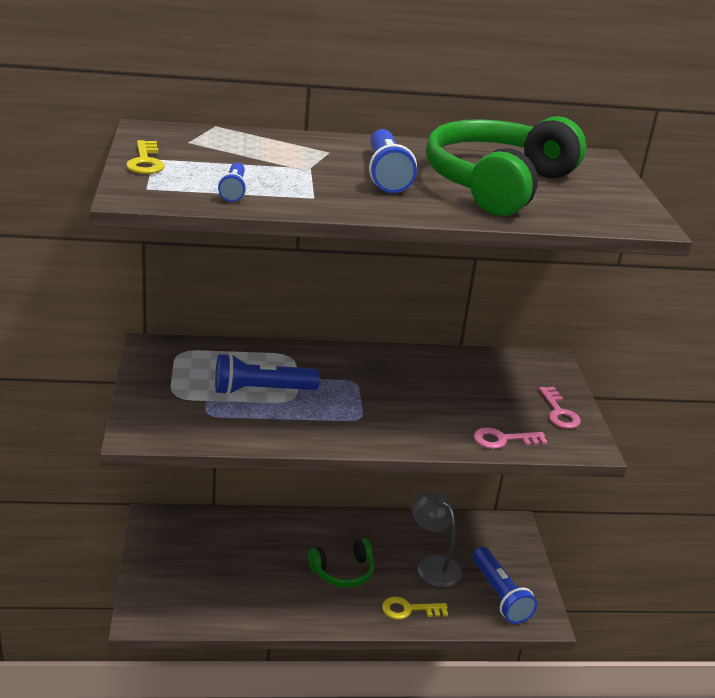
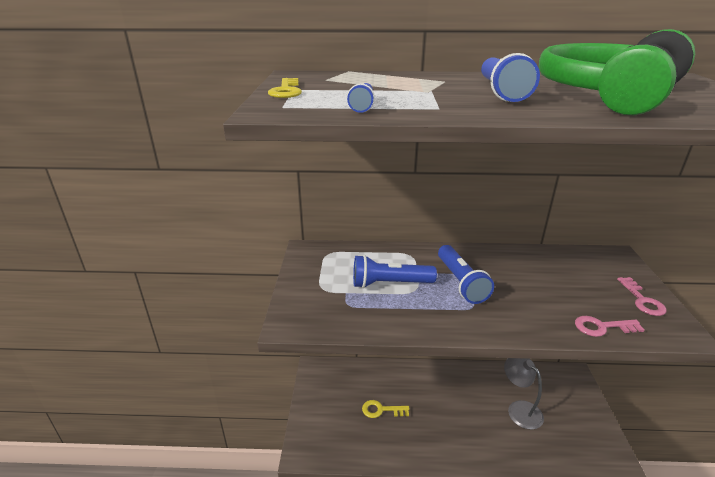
camera: 10 degrees right, 0 degrees up
(343, 572) = (452, 414): green headphones -> none
(409, 609) = (507, 450): yellow key -> yellow key (381, 410)
(499, 595) = (577, 437): blue flashlight -> blue flashlight (461, 282)

